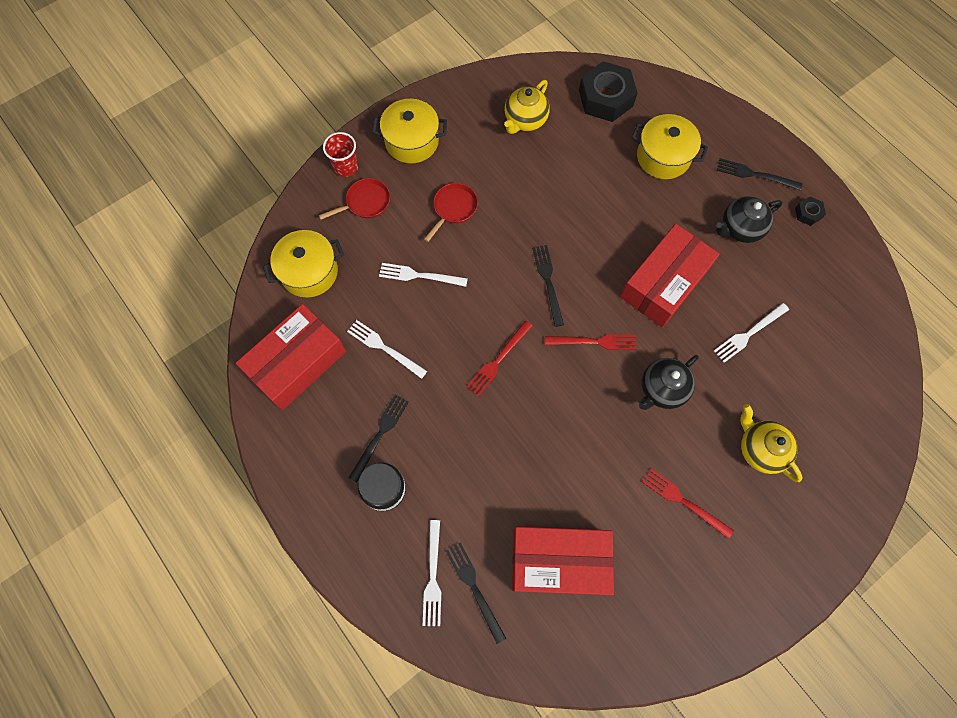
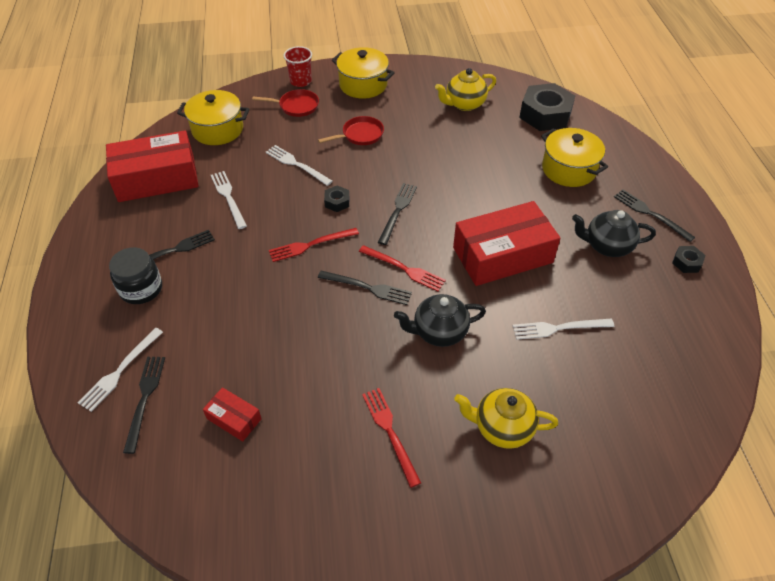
camera: 30 degrees right, 20 degrees down
(488, 300) = (337, 202): none -> black nut
(559, 562) = (234, 419): red box -> red box, size x0.46
(577, 378) = (368, 288): none -> black fork
(760, 449) = (502, 428): yellow teapot -> yellow teapot turned 75 degrees counterclockwise

